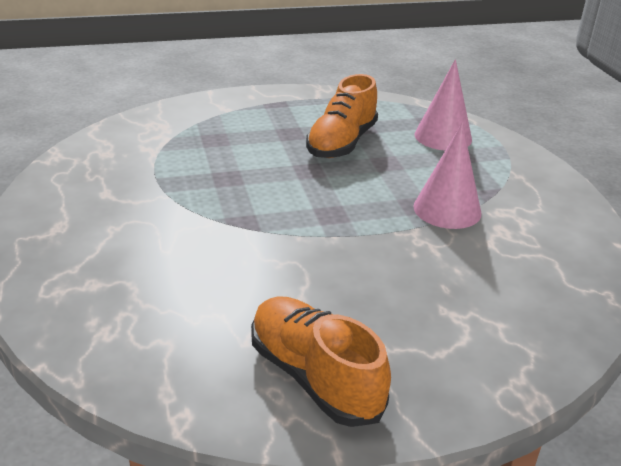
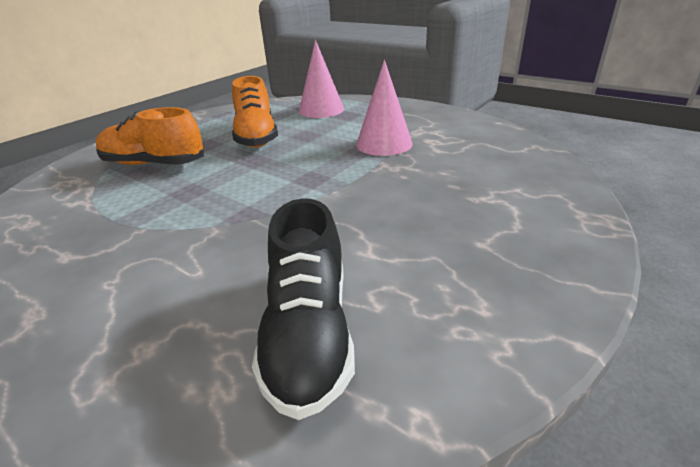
camera: 35 degrees left, 0 degrees up
(184, 331) = (309, 332): none -> black shoe
(314, 377) = (471, 296): orange shoe -> orange shoe (154, 164)

